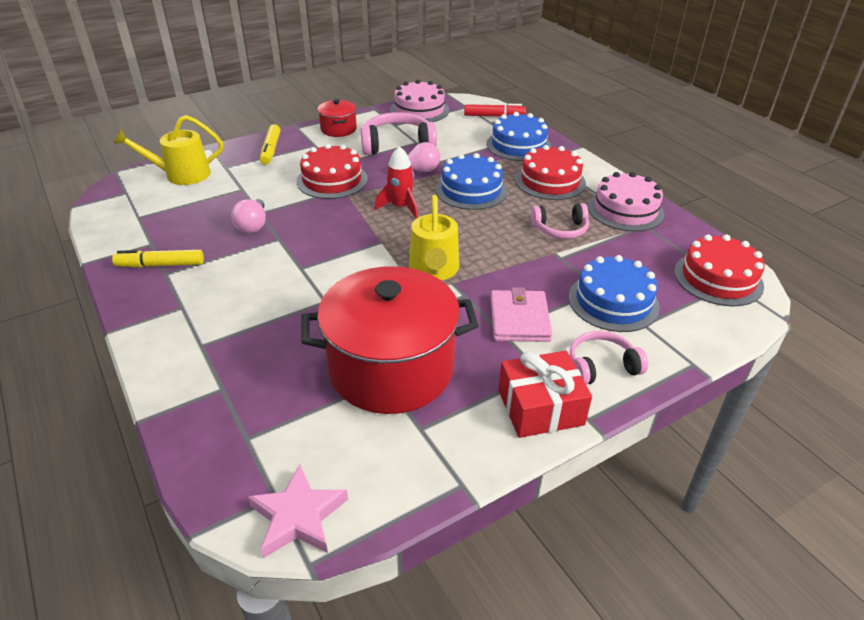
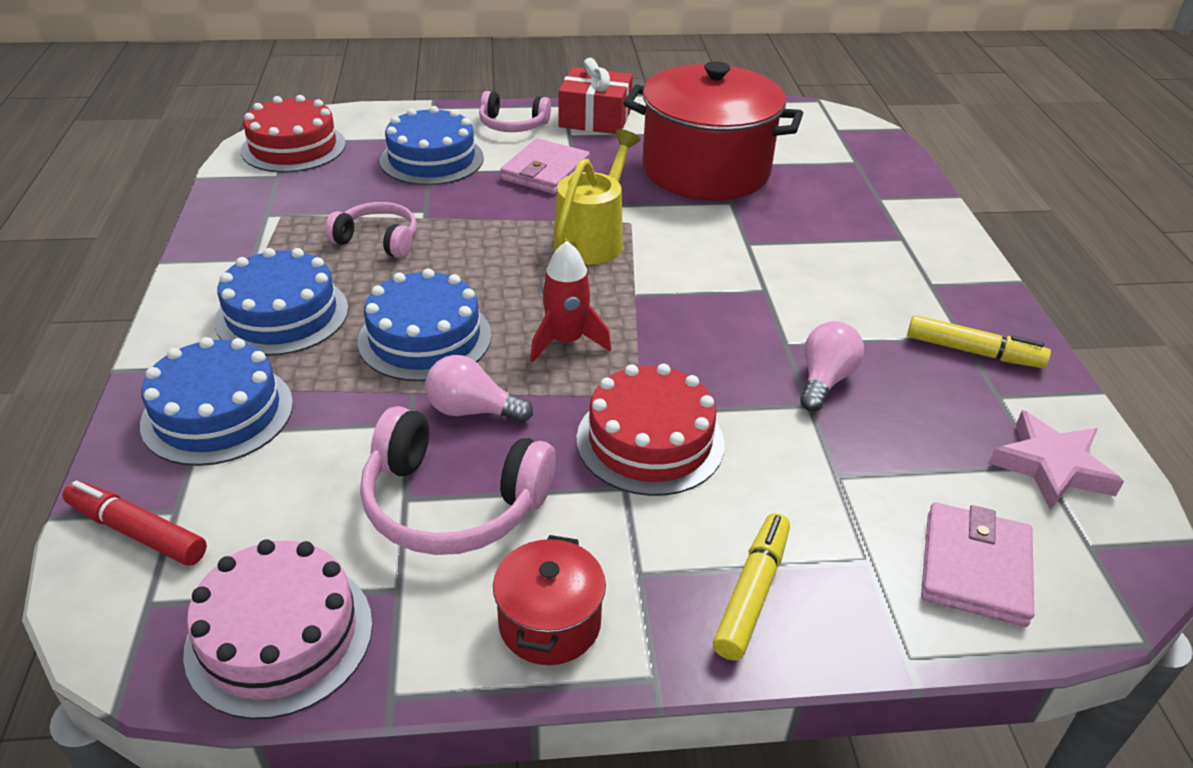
camera: 155 degrees left, 0 degrees up
(181, 175) = (974, 568): yellow watering can -> pink wallet
(298, 516) = (821, 117): pink star -> pink star (1051, 466)
(550, 181) = (282, 314): red cake -> blue cake
(625, 210) = (254, 238): pink cake -> none

